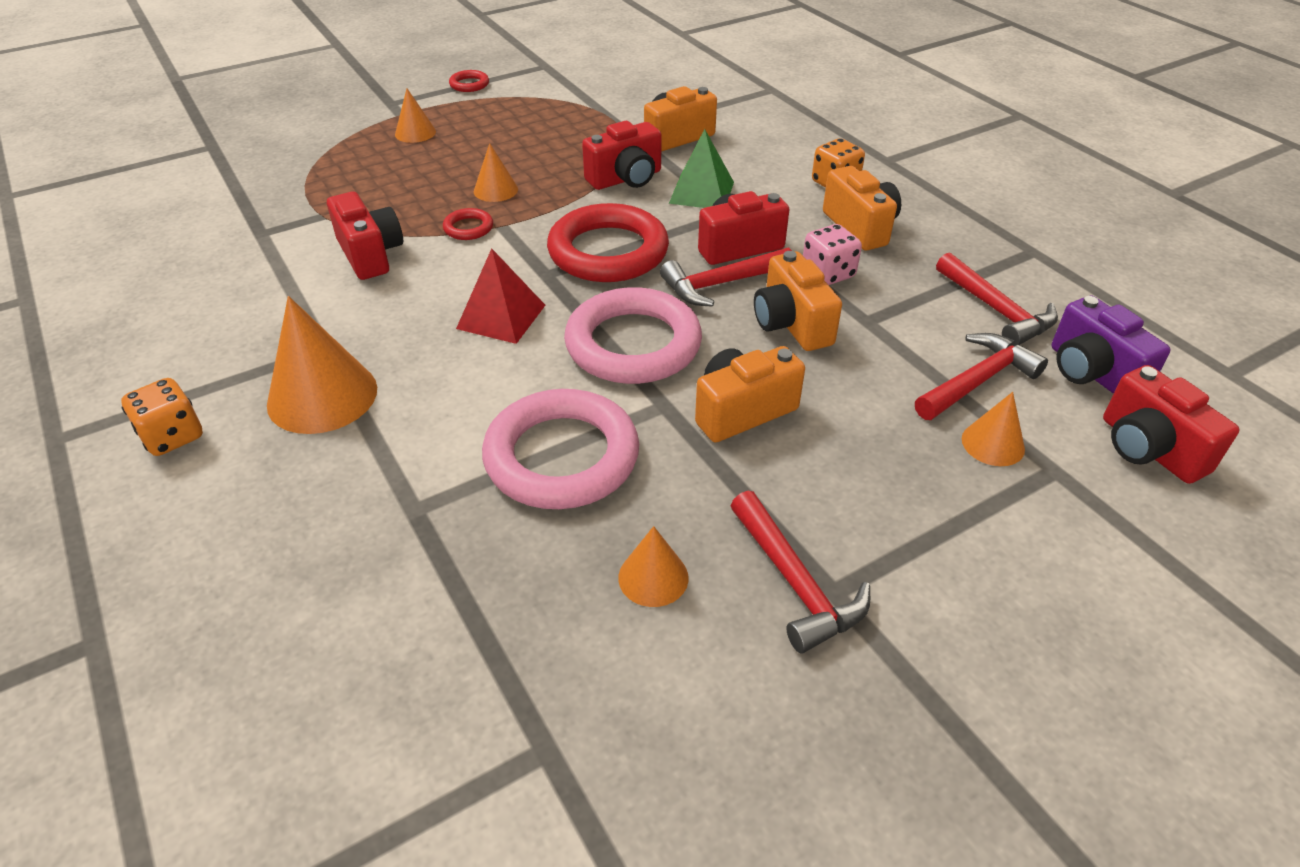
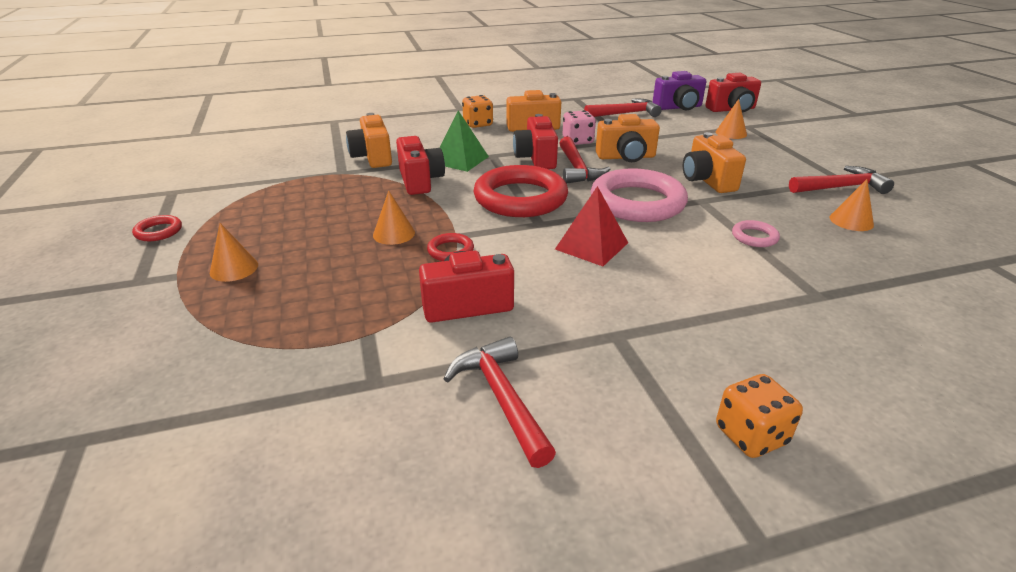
camera: 75 degrees left, 10 degrees down
(322, 396) = (688, 336): orange cone -> none
(562, 457) = (754, 237): pink ring -> pink ring, size x0.43
(978, 381) = (683, 127): red hammer -> red hammer (501, 398)

